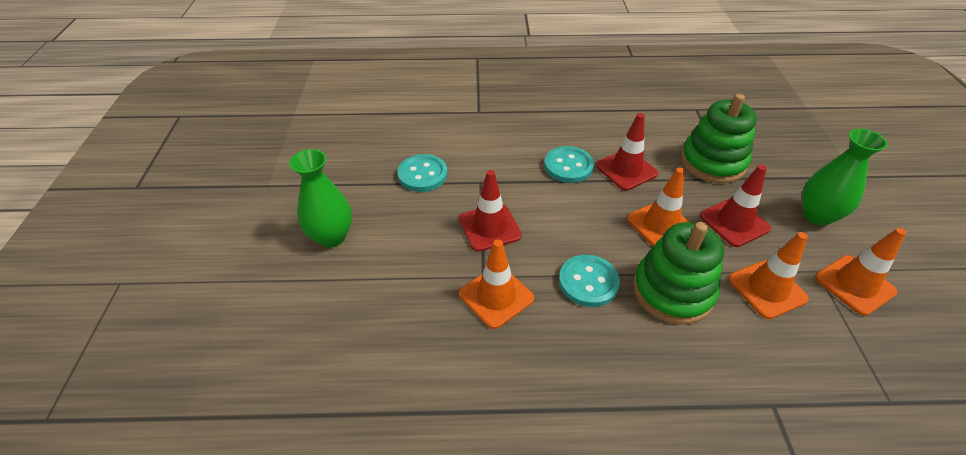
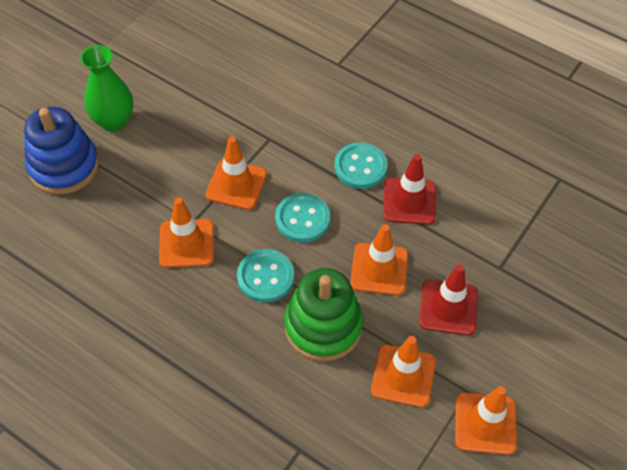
camera: 35 degrees right, 10 degrees up
(315, 299) = (64, 166): none -> blue stacking toy
(422, 174) = (229, 104): turquoise button -> turquoise button (302, 219)
(489, 227) = (236, 185): red traffic cone -> orange traffic cone
(712, 162) = (502, 242): green stacking toy -> none
(817, 215) = (536, 351): green vase -> none

